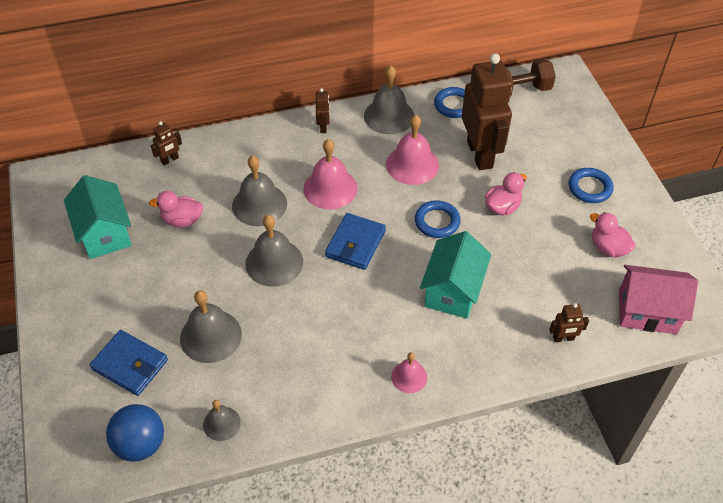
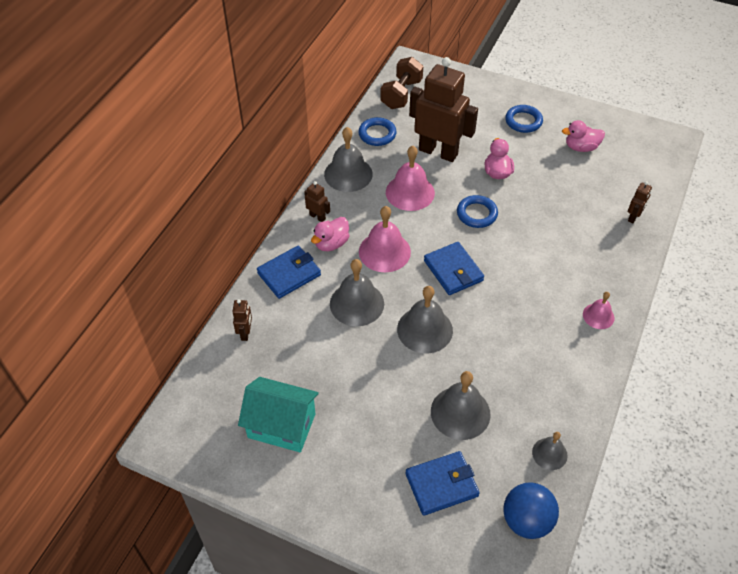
camera: 50 degrees left, 0 degrees up
(182, 220) = (322, 363): pink duck -> pink duck (331, 243)
(249, 148) = (289, 274): none -> blue wallet
(453, 291) = (545, 245): turquoise house -> none
(647, 311) = (646, 165): pink house -> none

